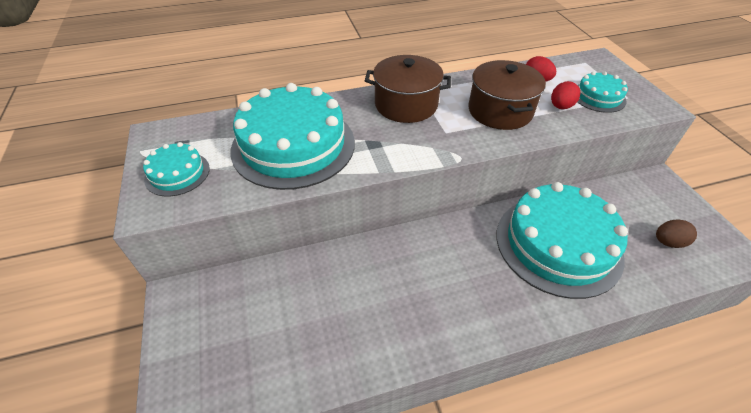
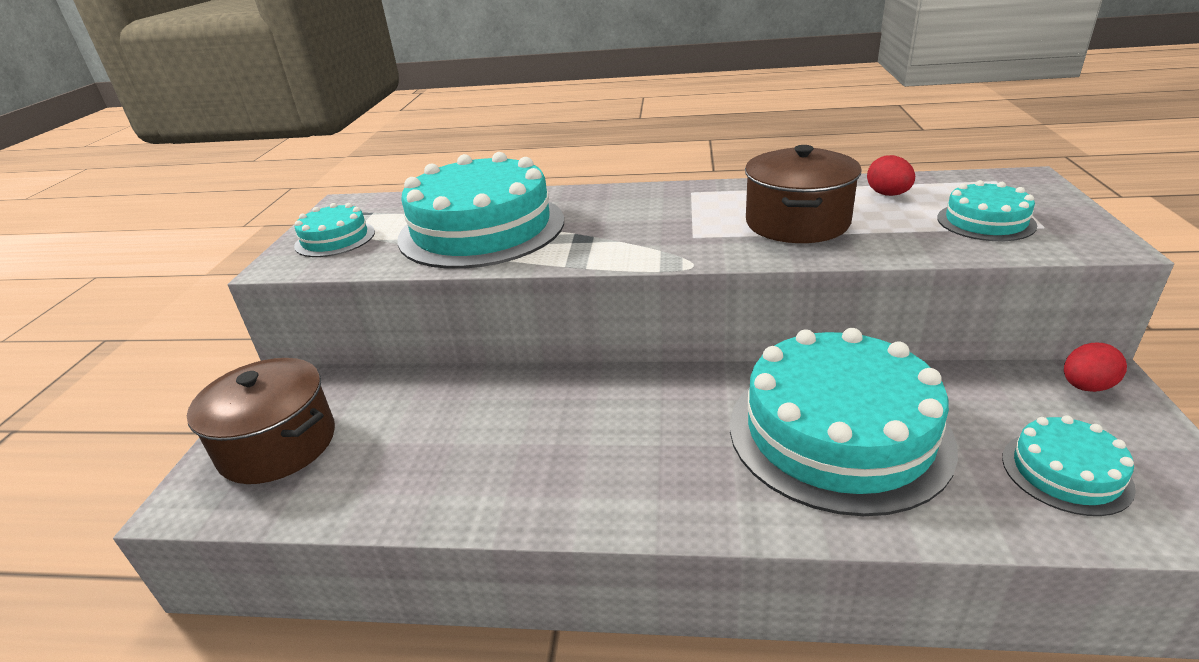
camera: 25 degrees right, 15 degrees down
(406, 104) = (660, 204): brown pot -> brown pot (278, 444)
(560, 107) = (905, 227): red egg -> red egg (1086, 386)
(668, 242) = (1066, 472): brown egg -> turquoise cake

